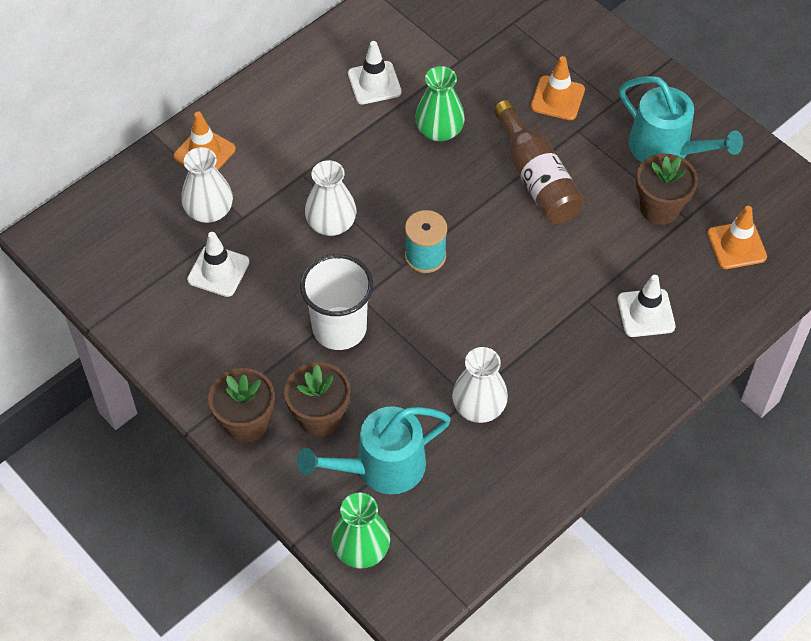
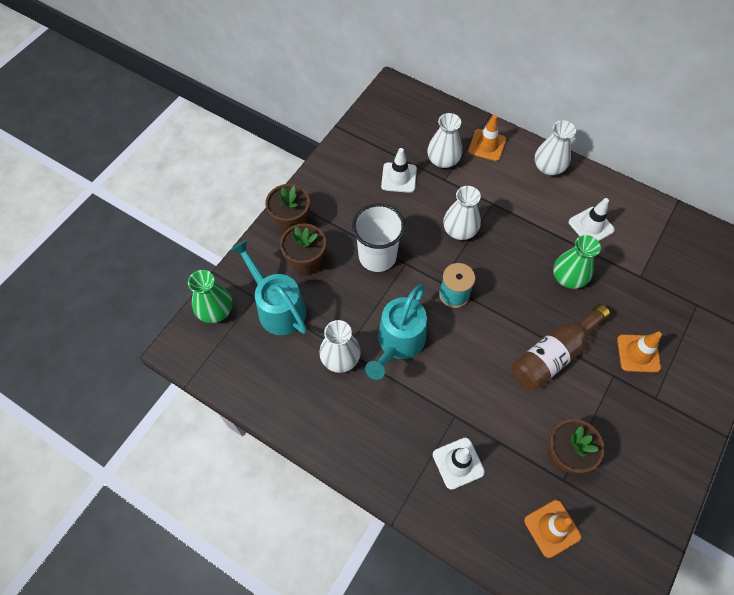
camera: 75 degrees right, 5 degrees up
(268, 96) = (548, 167): none -> white vase
(666, 148) = (627, 450): turquoise watering can -> turquoise watering can (398, 342)

